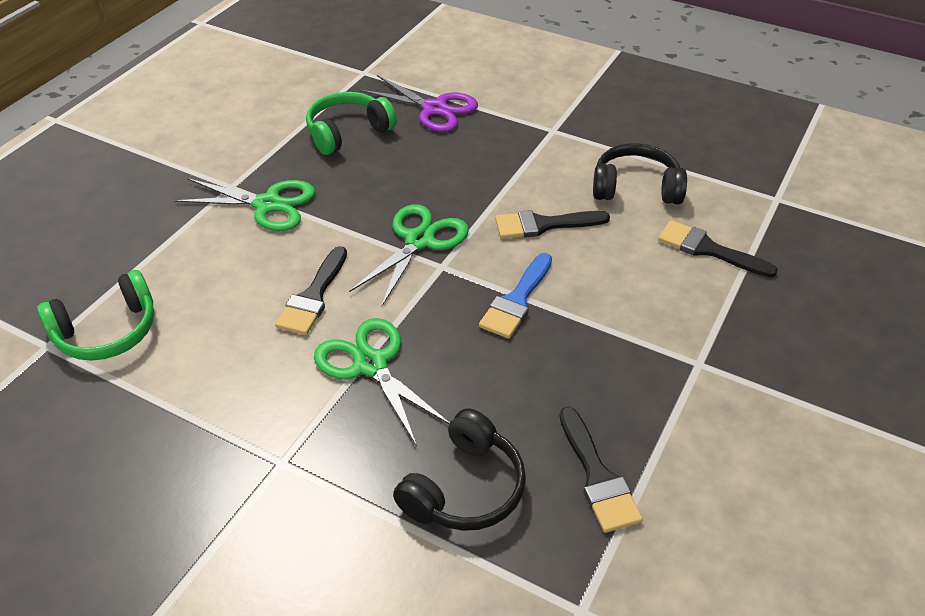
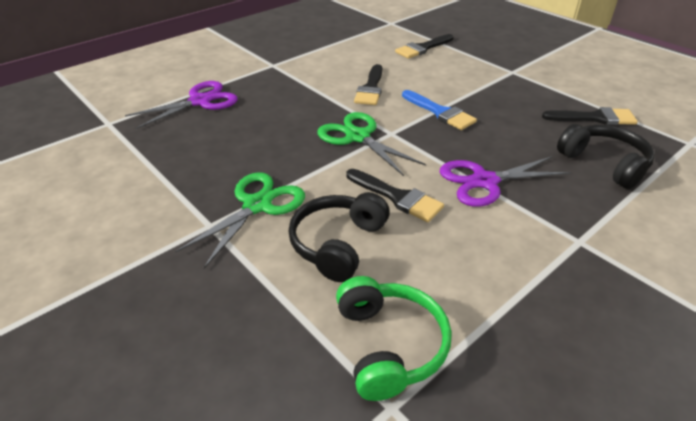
camera: 70 degrees left, 5 degrees down
(348, 132) = (190, 145): green headphones -> none
(371, 364) = (484, 181): green scissors -> purple scissors
(636, 188) = (354, 54): black headphones -> black headphones (337, 244)

